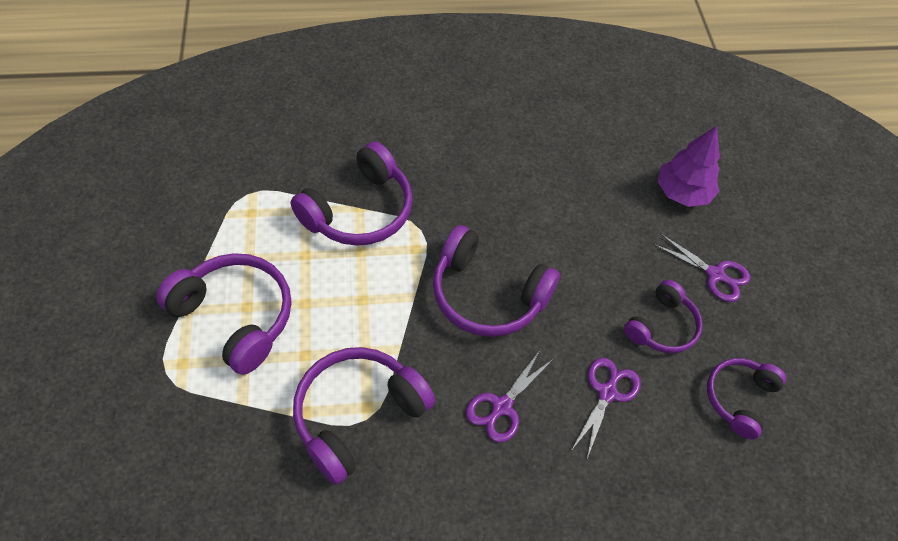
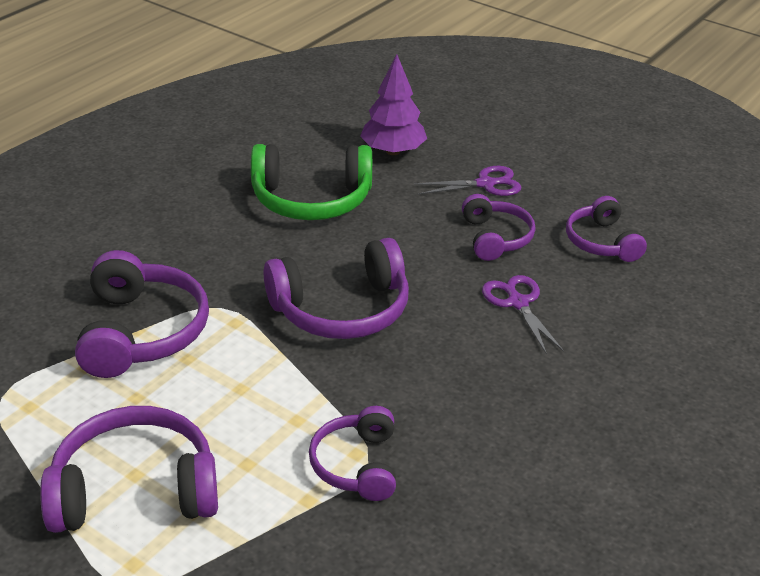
camera: 45 degrees left, 20 degrees down
(358, 415) = (357, 465): purple headphones -> purple headphones, size x0.62
(502, 406) = (459, 369): purple scissors -> none
(575, 191) = (311, 199): none -> green headphones

